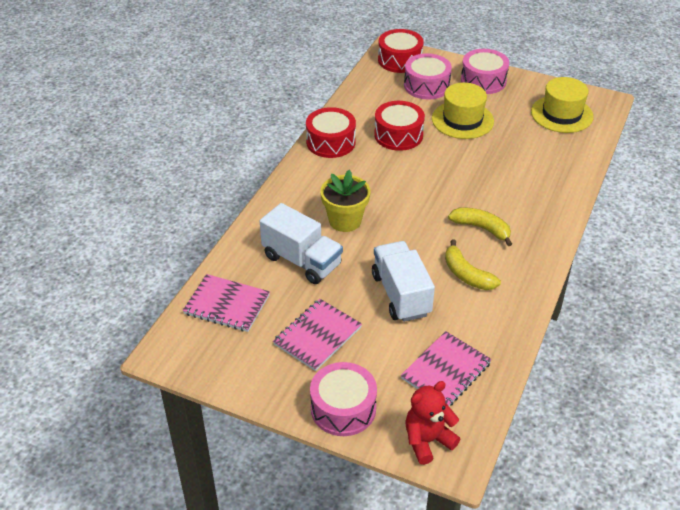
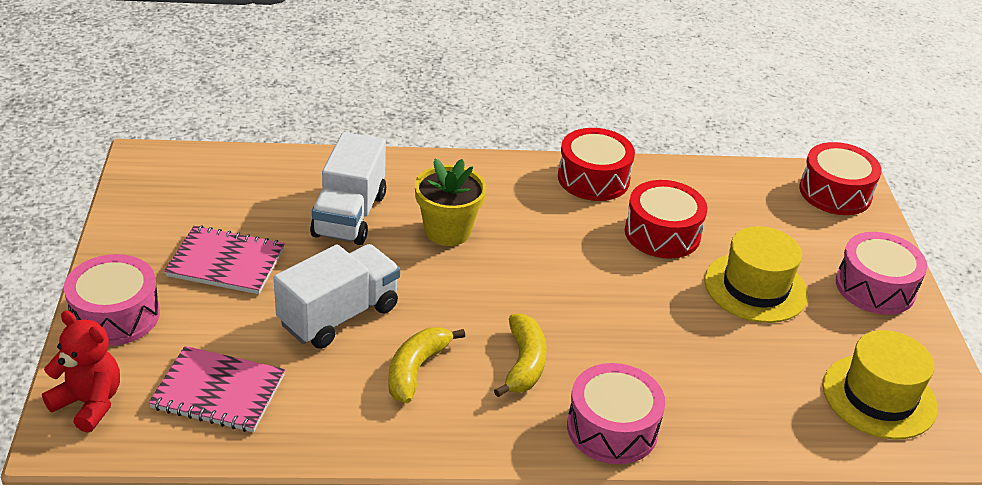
camera: 60 degrees right, 5 degrees down
(227, 305) = (241, 180): pink notebook -> none
(426, 86) = (801, 232): pink drum -> pink drum (612, 428)

